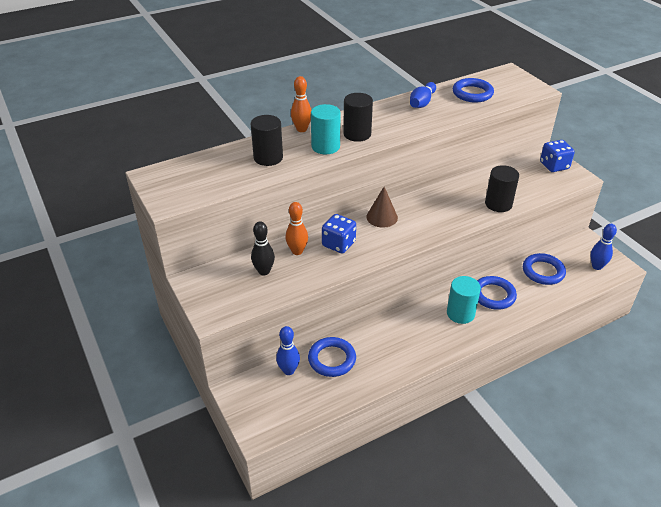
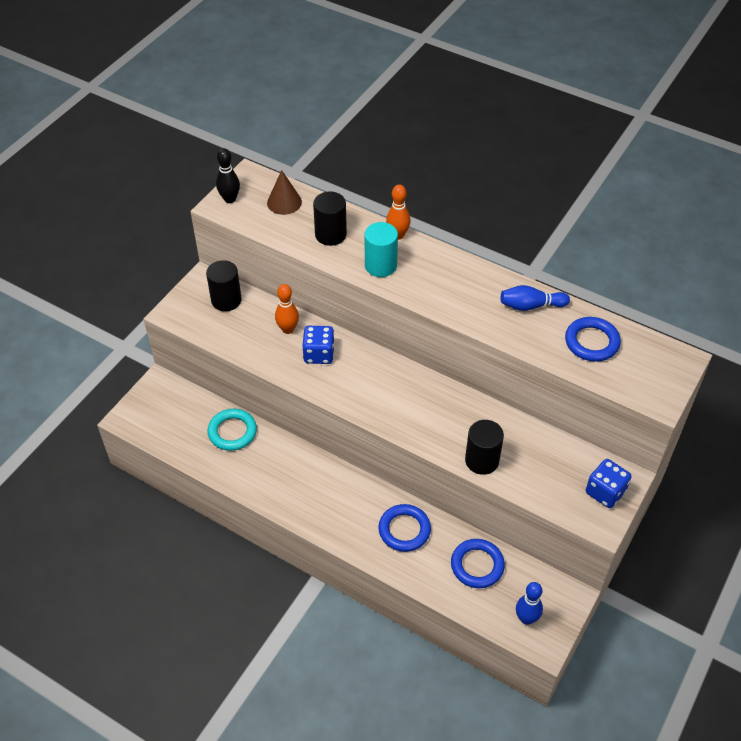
camera: 60 degrees right, 10 degrees up
(264, 271) = (245, 319): black bowling pin -> black bowling pin (230, 199)
(288, 370) = (201, 407): blue bowling pin -> none
(332, 359) = (232, 432): blue ring -> turquoise ring
(357, 134) = (422, 279): black cylinder -> black cylinder (226, 300)
(382, 217) = (384, 370): brown cone -> brown cone (284, 202)
(460, 313) = (357, 510): turquoise cylinder -> none

